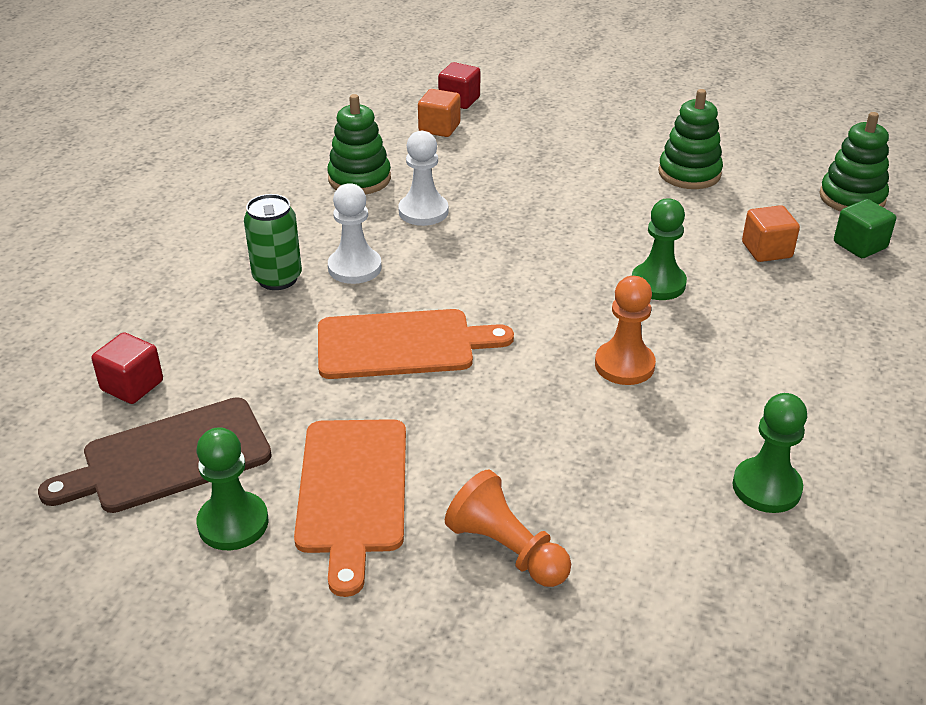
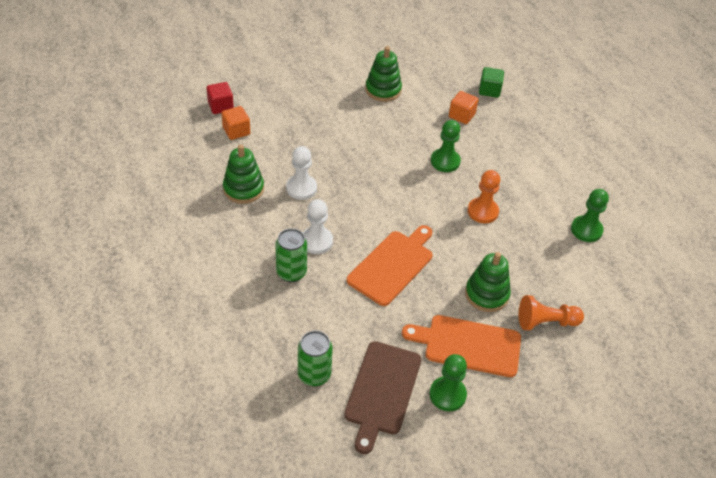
camera: 50 degrees left, 10 degrees up
(132, 385) = (314, 375): red cube -> green can
(352, 492) = (468, 345): orange cutting board -> orange cutting board turned 150 degrees clockwise
(852, 198) = (459, 65): green stacking toy -> green stacking toy (486, 294)

